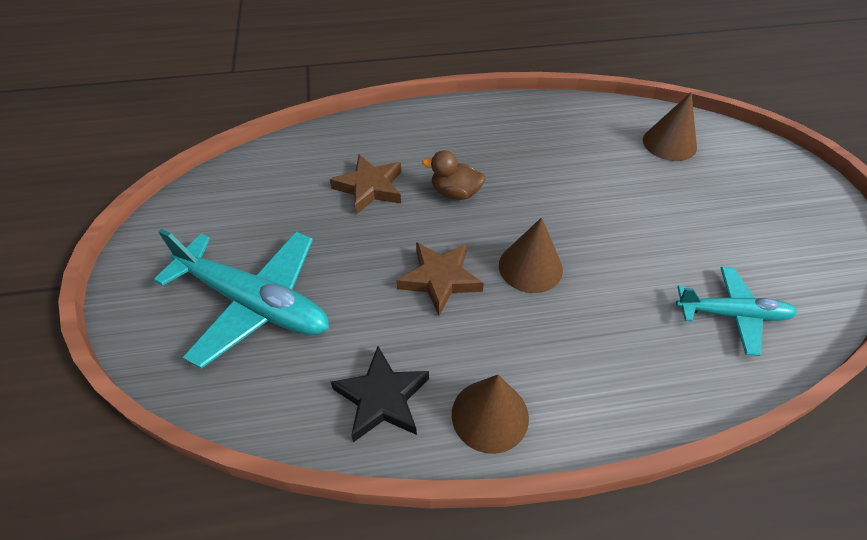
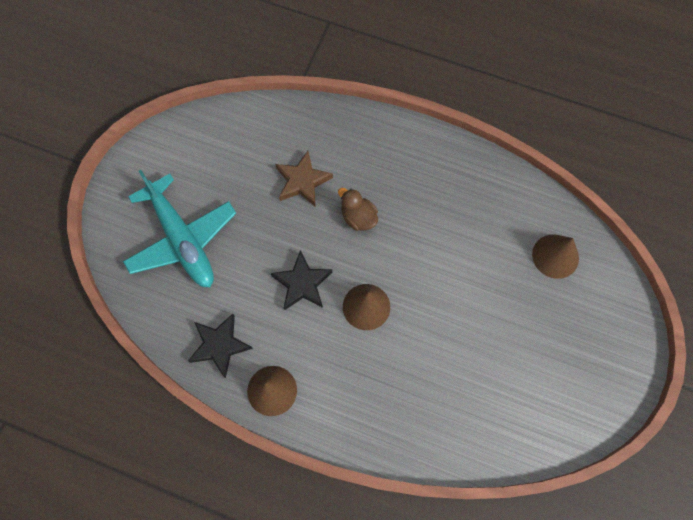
camera: 30 degrees right, 20 degrees up
(440, 279) = (302, 283): brown star -> black star
(732, 315) = (470, 415): turquoise plane -> none

